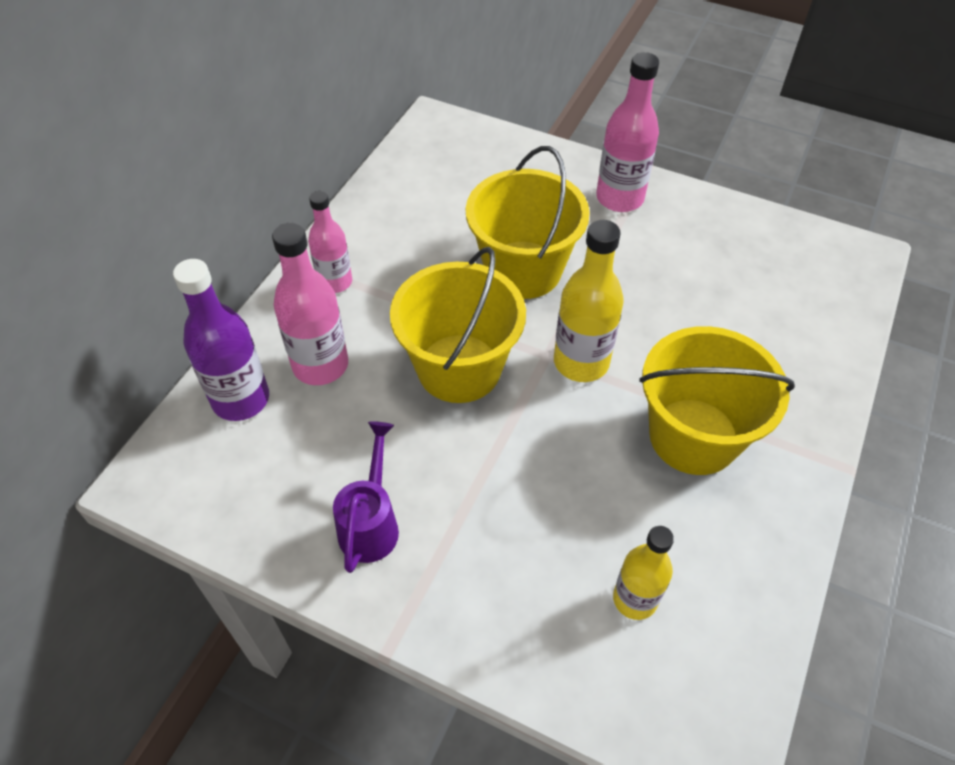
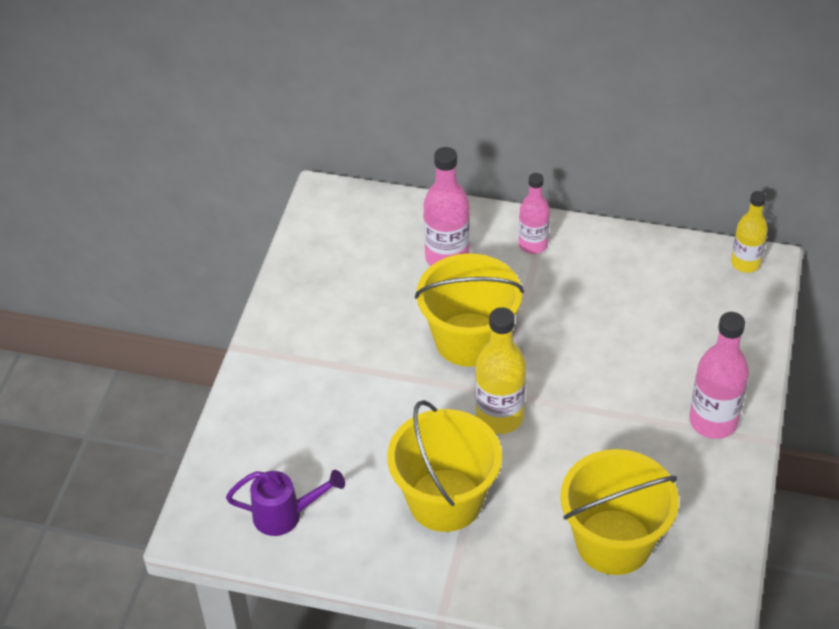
camera: 80 degrees right, 5 degrees down
(241, 399) = (403, 223): purple bottle -> none
(371, 522) = (322, 318): purple watering can -> purple watering can (286, 515)
(523, 270) = (590, 363): yellow bucket -> yellow bucket (613, 542)
(635, 599) = (295, 474): yellow bottle -> yellow bottle (745, 263)

